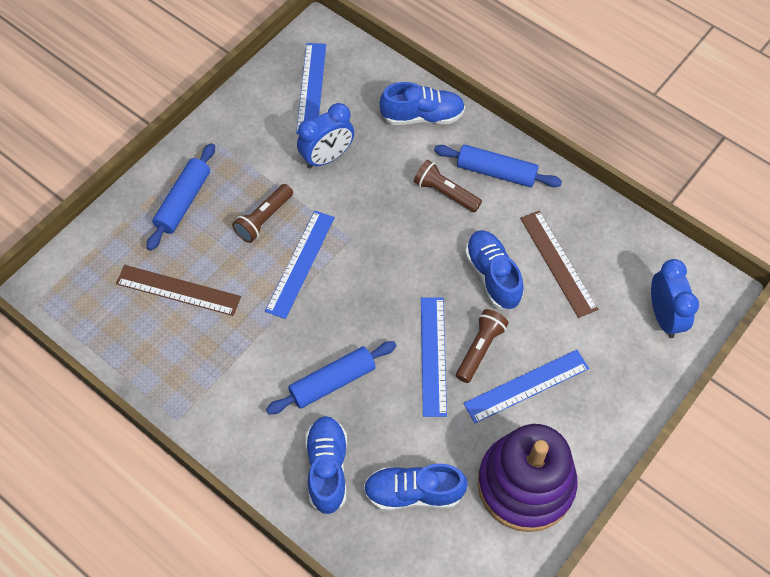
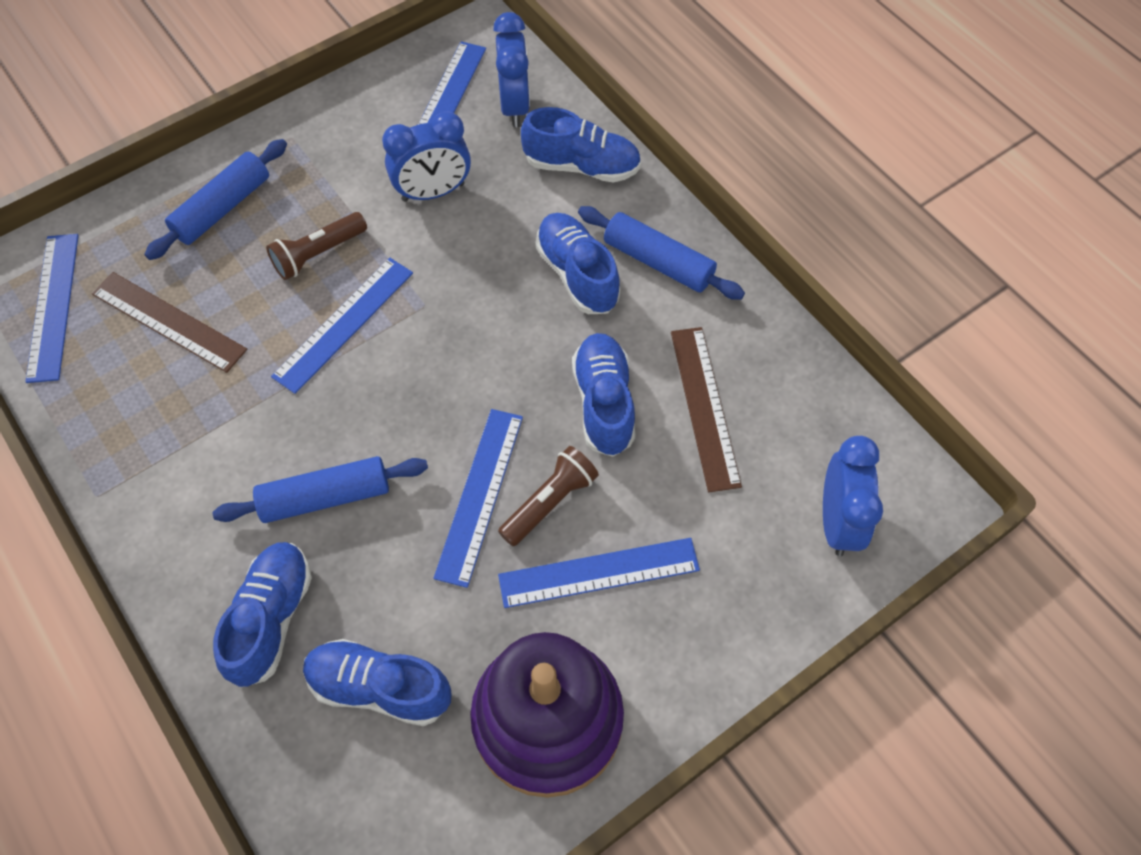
camera: 15 degrees right, 0 degrees up
(91, 298) = (53, 306): none -> blue ruler
(361, 82) = (514, 106): none -> blue clock
(445, 193) = (577, 274): brown flashlight -> blue shoe

